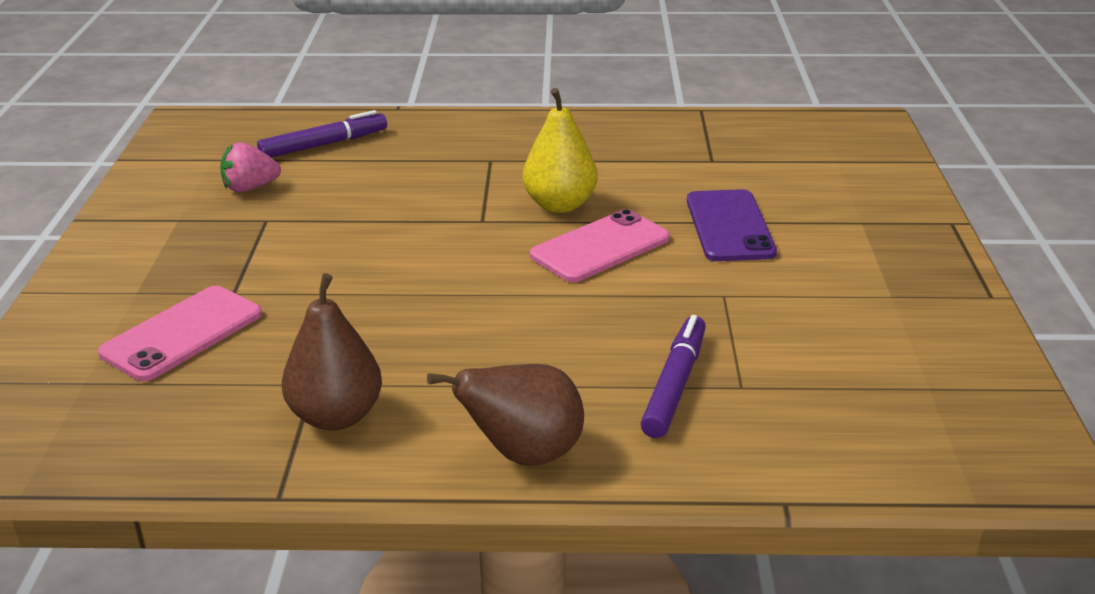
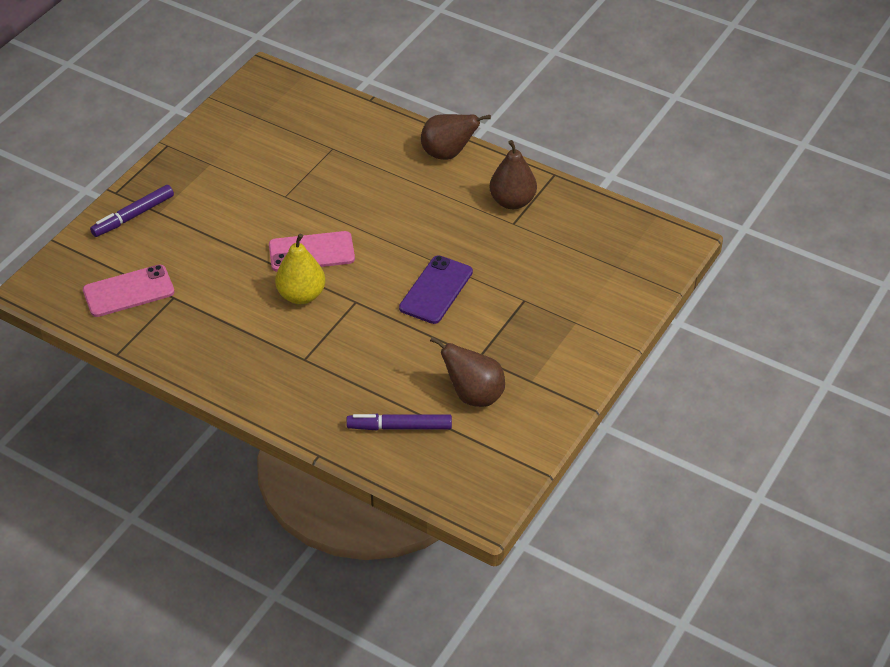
camera: 150 degrees left, 15 degrees up
(182, 333) = (561, 280): pink phone -> pink phone (128, 291)
(250, 188) = (473, 395): pink strawberry -> brown pear
(674, 385) = (359, 159): purple marker -> purple marker (133, 216)
(729, 226) = (229, 238): purple phone -> purple phone (436, 290)

